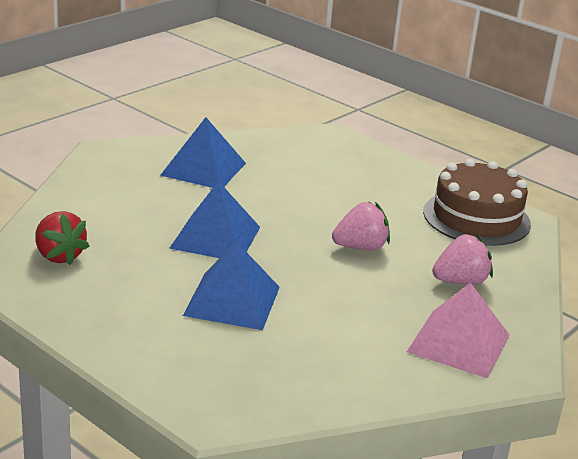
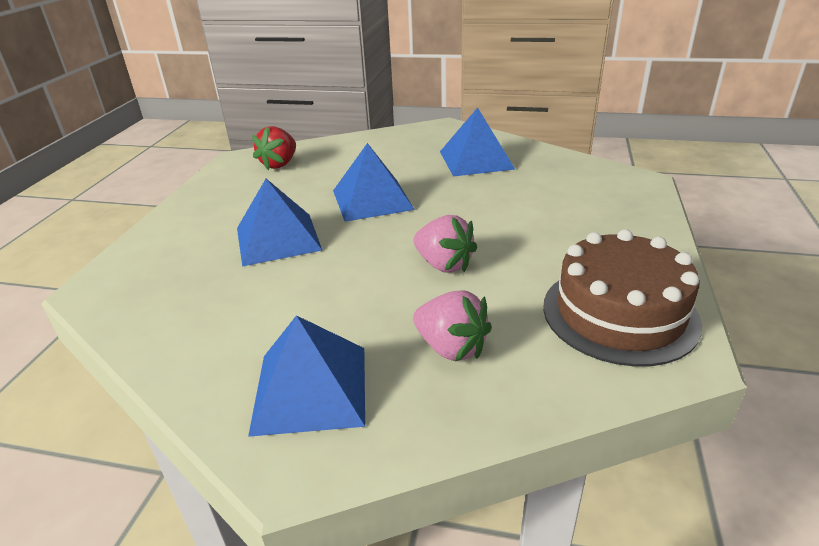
camera: 65 degrees right, 5 degrees up
(458, 343) = (310, 388): pink pyramid -> blue pyramid

